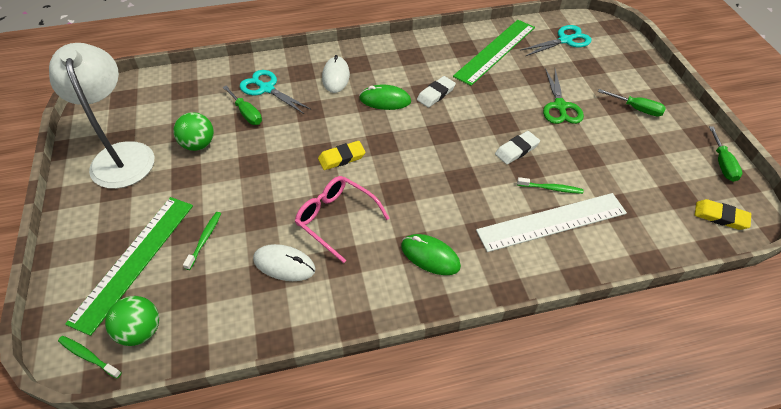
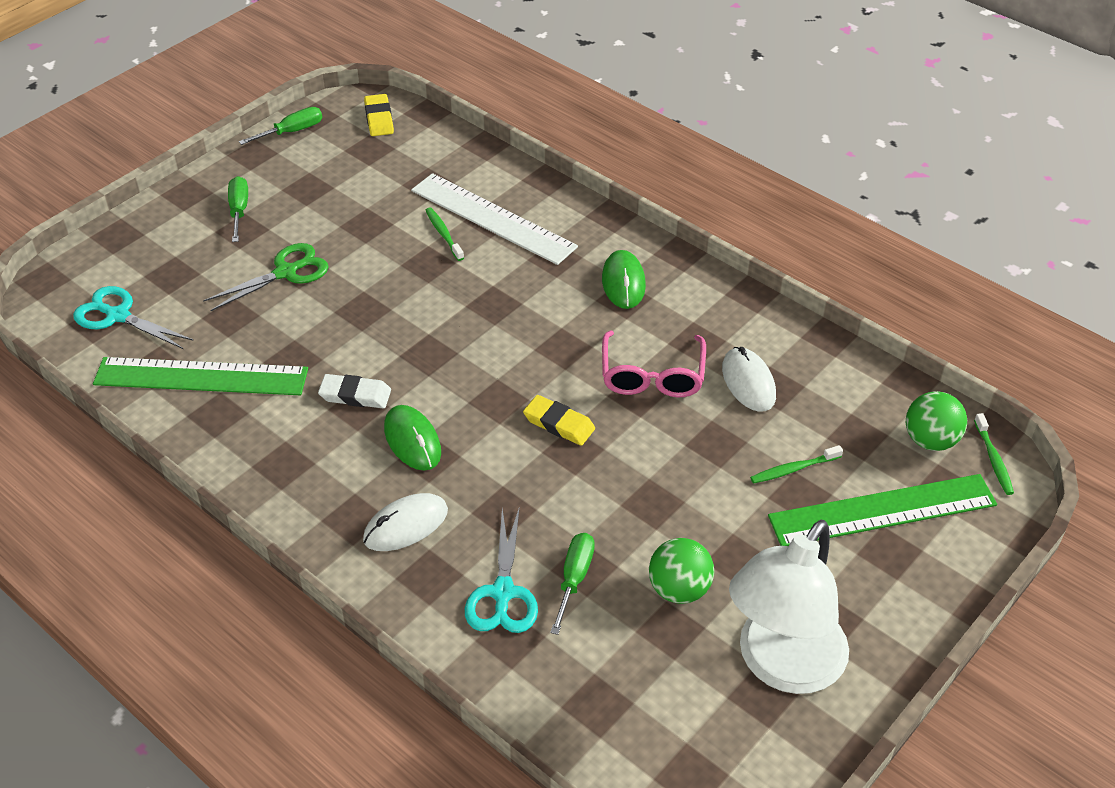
camera: 125 degrees left, 5 degrees down
(516, 150) = (403, 280): white eraser -> none

